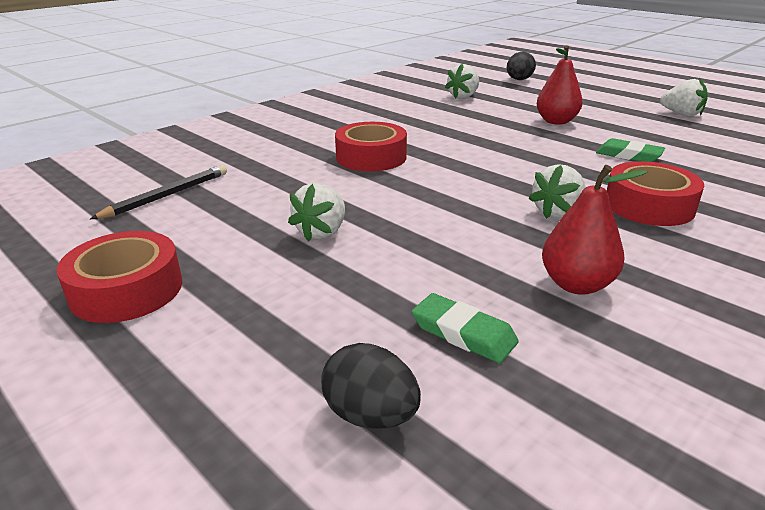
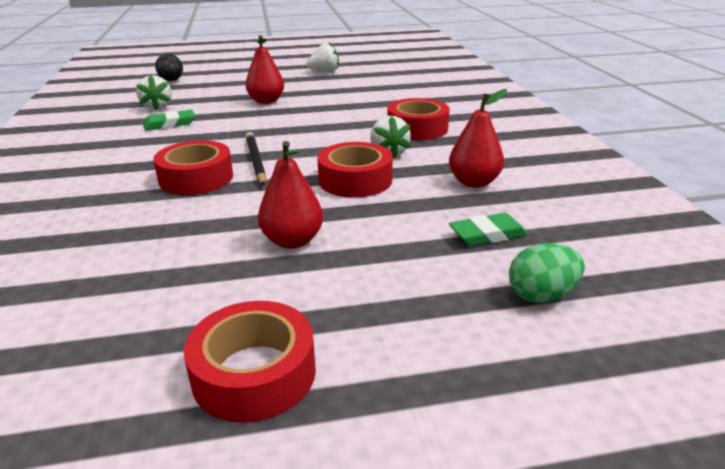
camera: 55 degrees left, 0 degrees up
(167, 195) = (79, 303): black pencil -> black pencil (256, 161)
(322, 232) = (292, 241): white strawberry -> red pear
(370, 415) = (541, 295): black egg -> green egg
(470, 218) = (355, 180): none -> red tape
(628, 155) = (351, 106): green eraser -> green eraser (169, 124)

